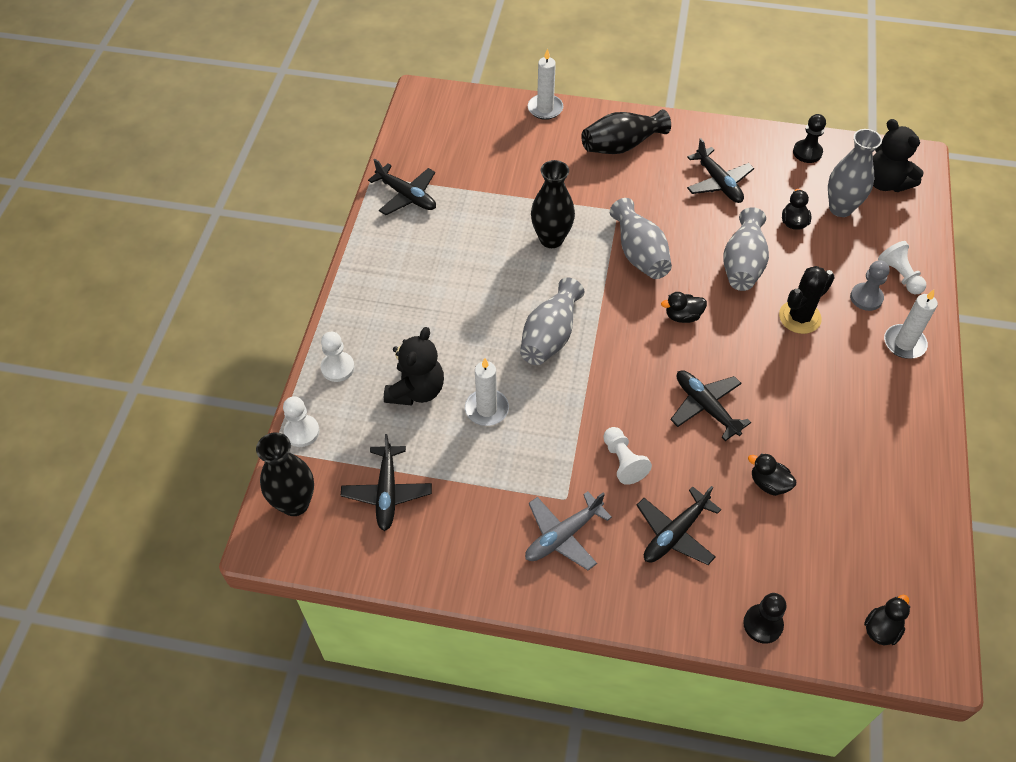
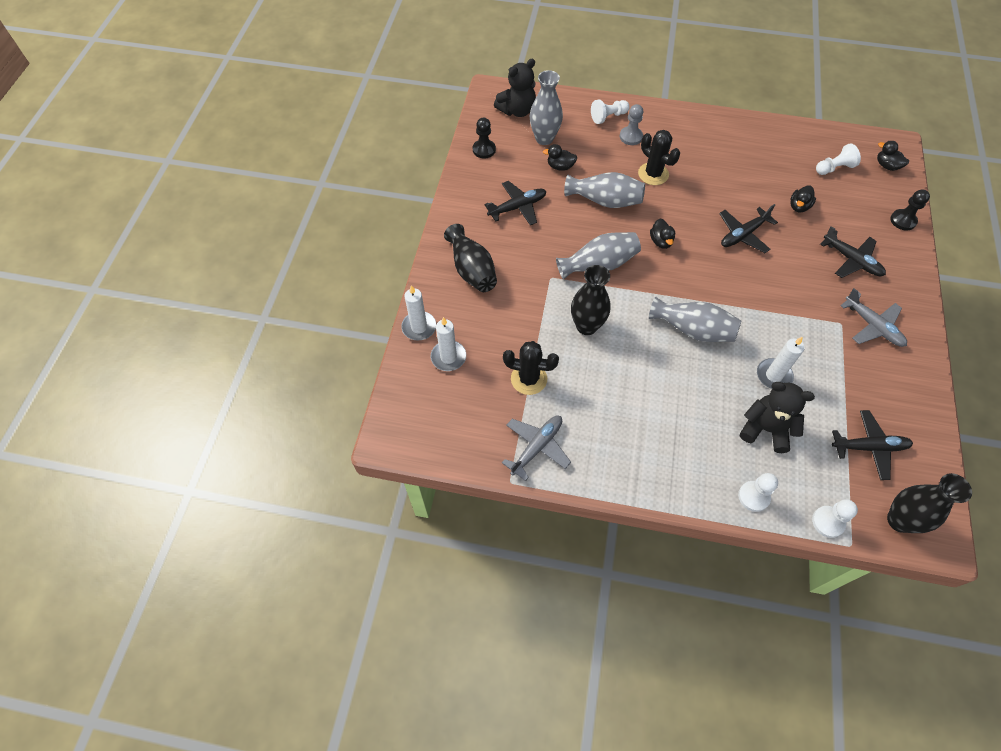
camera: 90 degrees left, 5 degrees up
(407, 196) = (537, 447): black plane -> grey plane
(484, 190) = (529, 379): none -> black cactus
(623, 461) = (801, 286): white pawn -> white pawn (834, 168)
(904, 343) = (669, 123): white candle -> white candle (448, 357)

